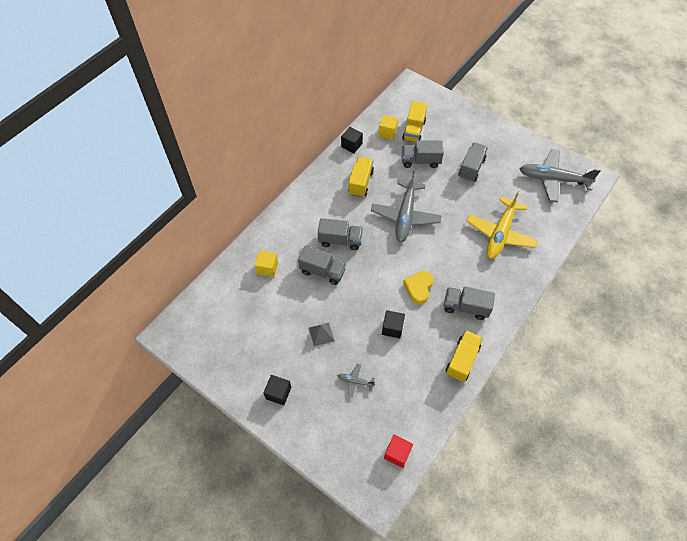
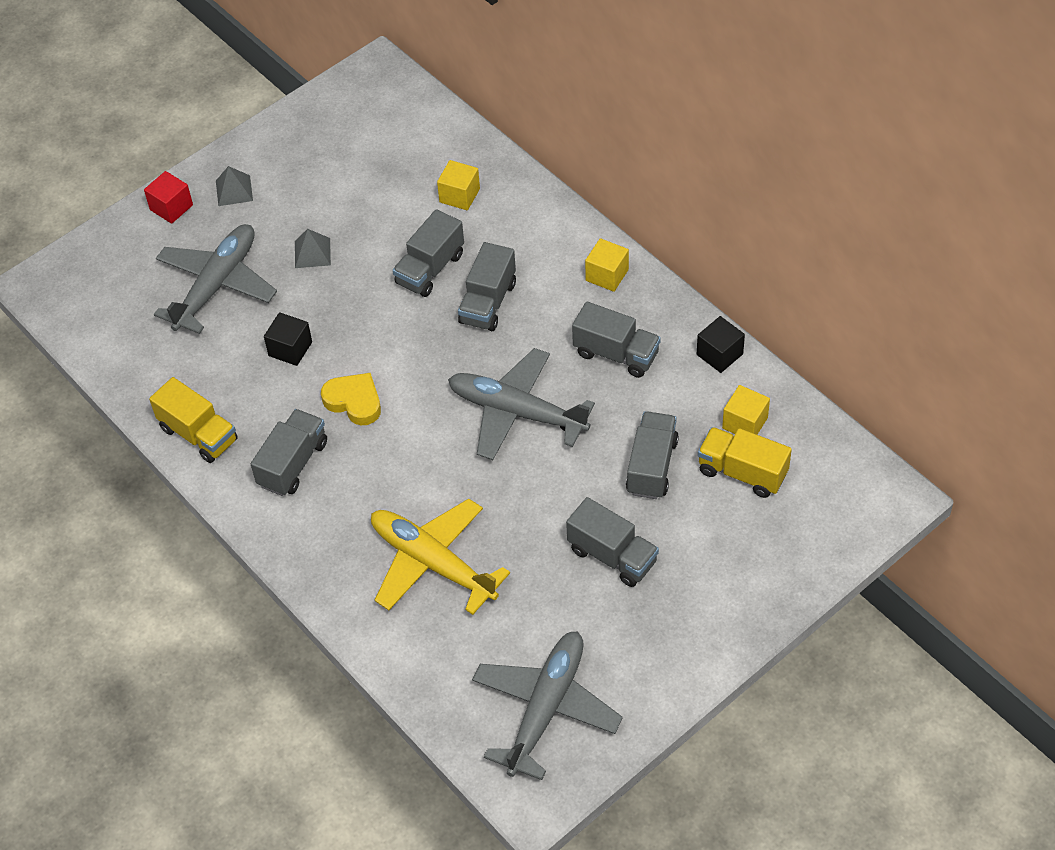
camera: 105 degrees right, 5 degrees down
(278, 393) = (234, 190): black cube -> grey pyramid
(312, 193) = (607, 275): none -> yellow cube
(355, 381) = (217, 285): grey plane -> grey plane, size x2.33
(360, 183) = (616, 354): yellow truck -> grey truck
(397, 453) = (88, 318): red cube -> red cube (171, 207)

